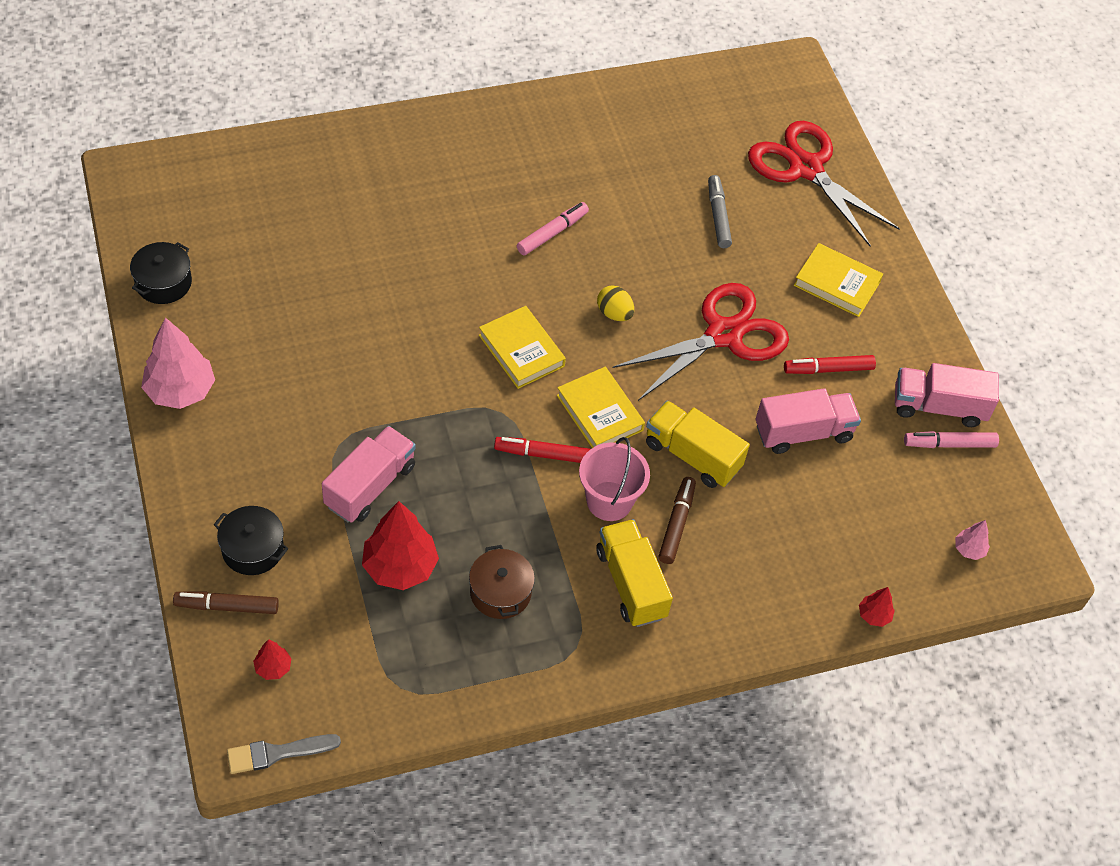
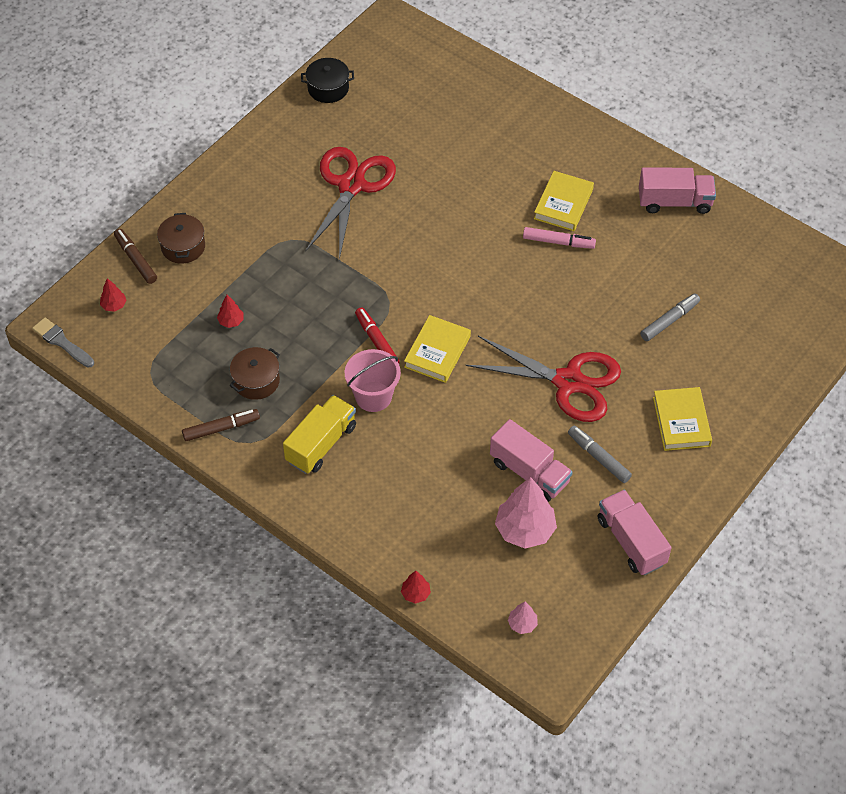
camera: 60 degrees right, 0 degrees up
(180, 391) = (260, 145): pink tree -> pink tree (525, 530)
(253, 549) = (183, 247): black pot -> brown pot
(370, 486) = (275, 272): pink truck -> pink truck (674, 202)
(400, 567) = (231, 321): red tree -> red tree, size x0.48
(521, 351) = (446, 283): yellow book -> yellow book (563, 204)
(614, 313) = (525, 313): yellow egg -> none
(676, 524) = (388, 442): brown marker -> brown marker (221, 428)
(692, 456) = (450, 420): yellow truck -> none
(805, 168) = (769, 345): red scissors -> red scissors (351, 185)
(828, 369) = (599, 458): red marker -> grey marker
(950, 444) = (604, 565): pink marker -> none

